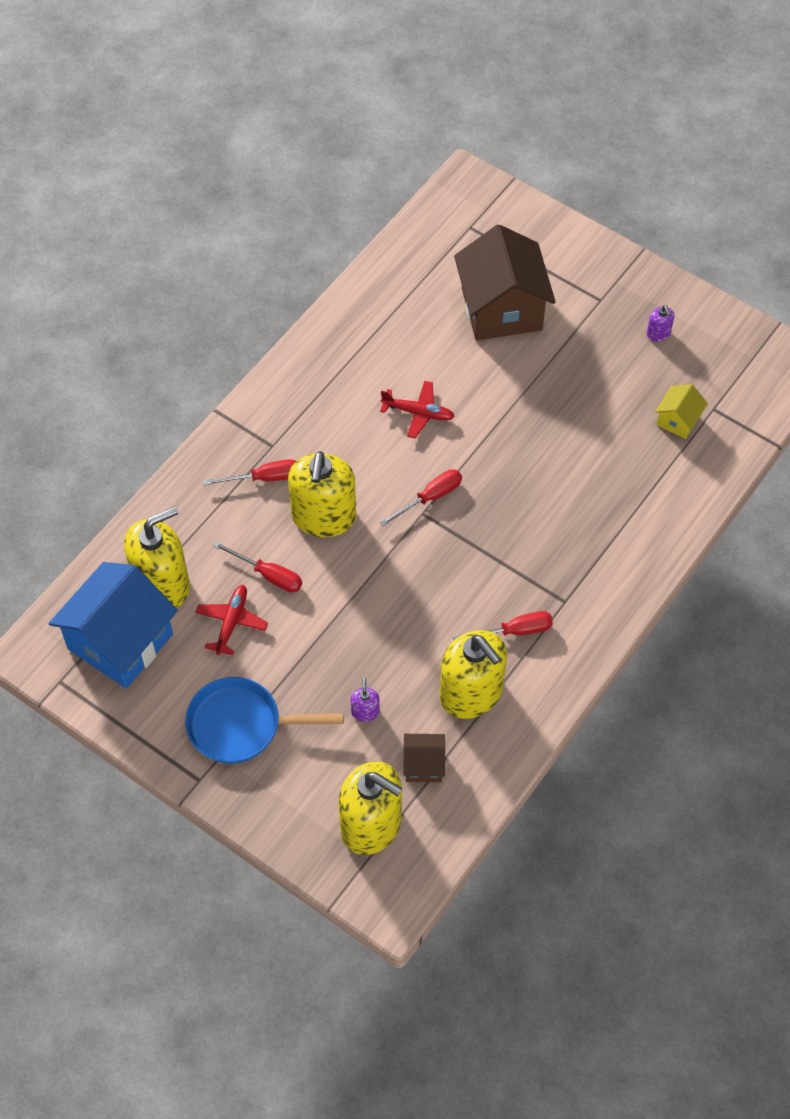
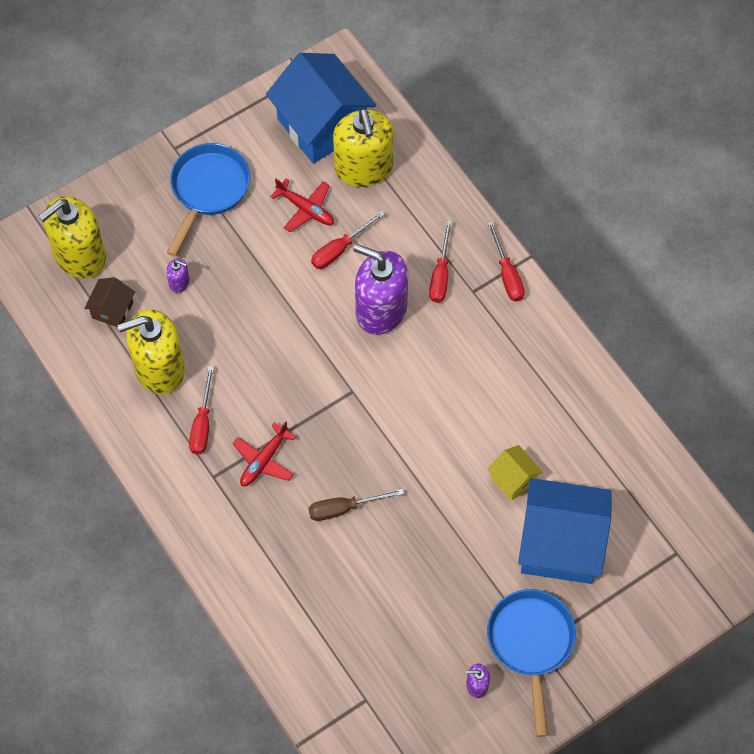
camera: 110 degrees right, 5 degrees up
(324, 517) = (381, 310): yellow soap dispenser -> purple soap dispenser
(418, 413) = (463, 424): red plane -> red plane (264, 460)
(430, 498) = (366, 403): red screwdriver -> red screwdriver (507, 274)
(501, 309) = (560, 544): brown house -> blue house
(545, 481) = (344, 508): none -> brown screwdriver
(602, 306) = (531, 644): none -> blue pan
(678, 420) = (365, 659): yellow house -> yellow house (513, 479)

